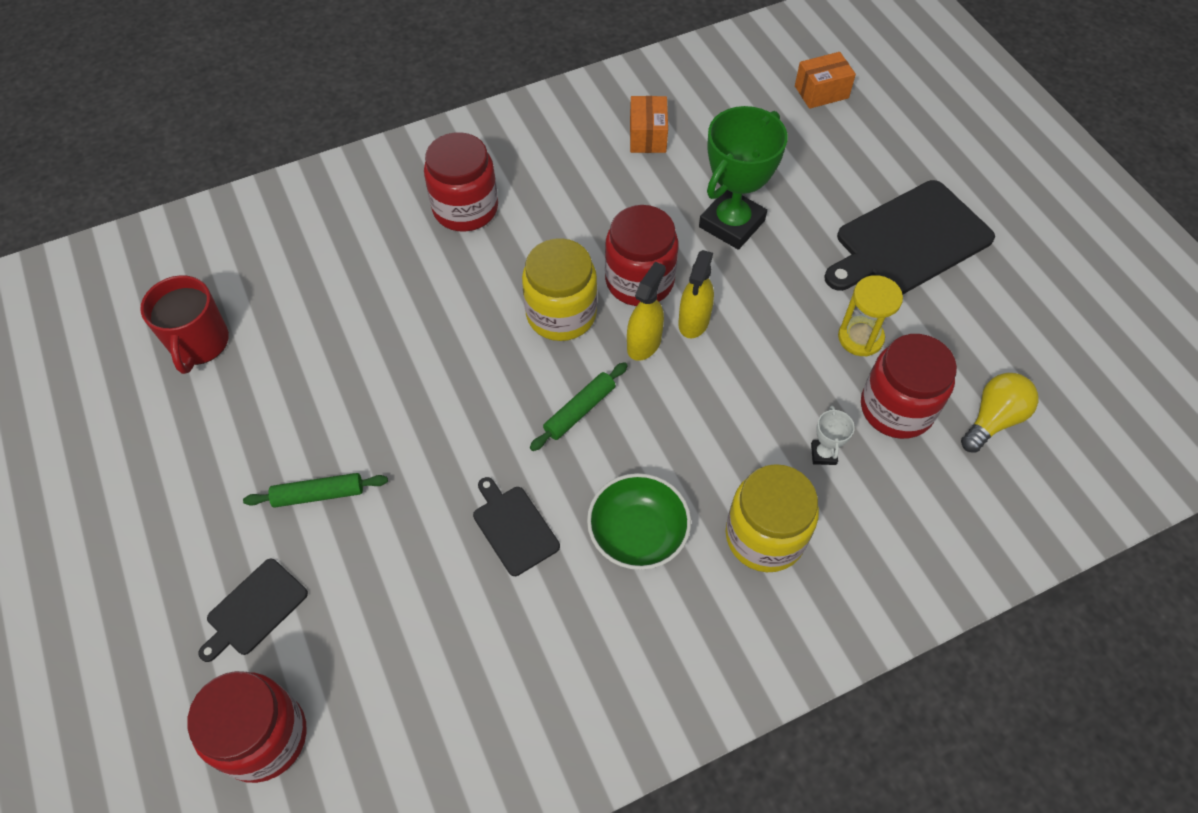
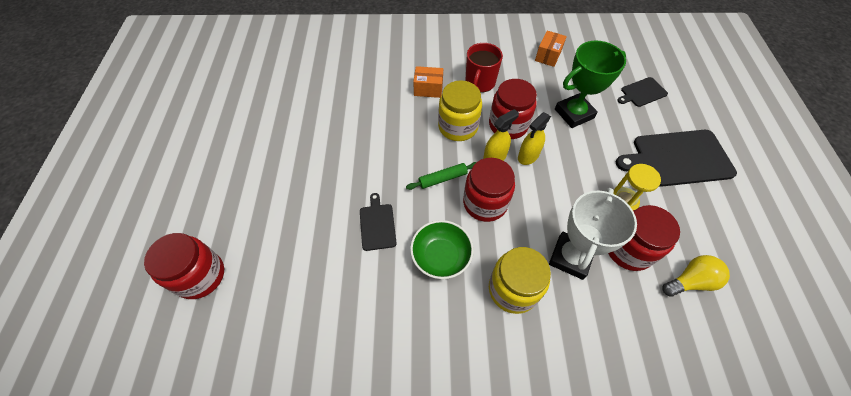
camera: 25 degrees right, 0 degrees up
(199, 343) = (280, 79): red mug -> red mug (480, 82)
(254, 609) = (232, 211): black cutting board -> black cutting board (642, 92)
(318, 494) = (292, 168): green rolling pin -> none
(465, 208) = (435, 60): red jar -> red jar (485, 203)
(821, 92) = (658, 63): orange box -> orange box (428, 89)
(823, 454) = (570, 257): white trophy -> white trophy, size x2.35

